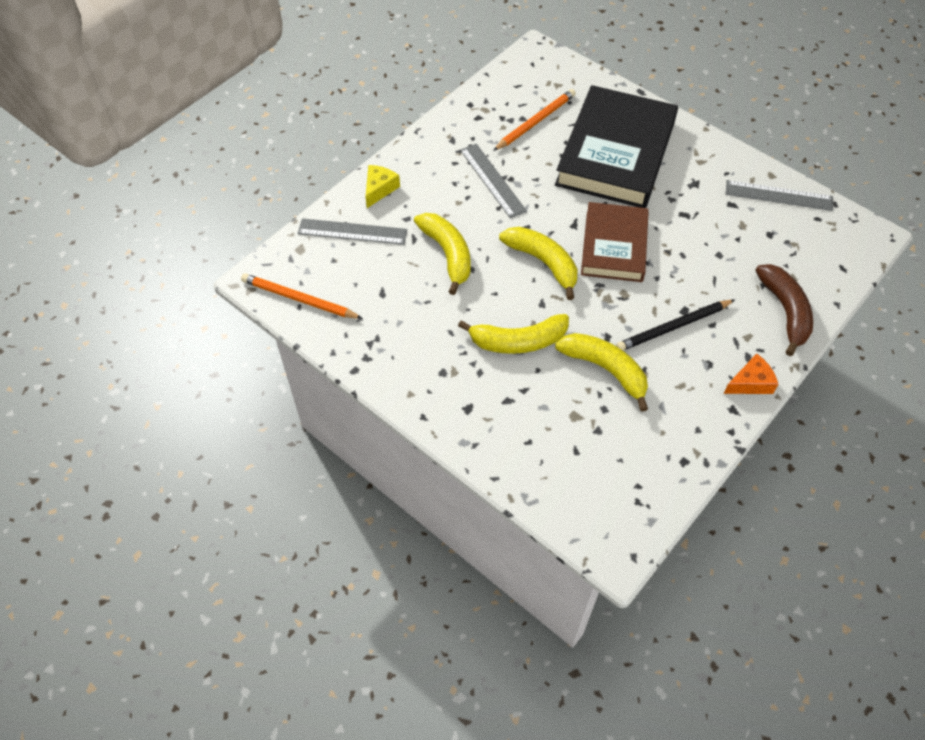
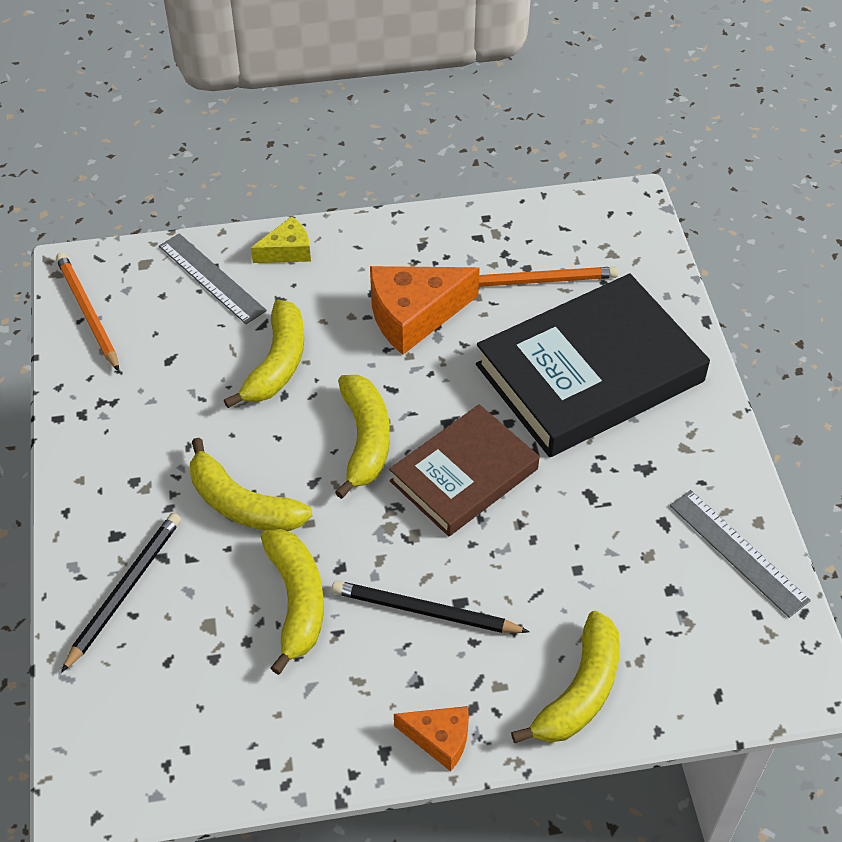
camera: 40 degrees right, 5 degrees down
(492, 180) = (414, 315): grey ruler -> orange cheese
(508, 433) = (124, 590): none -> black pencil
(785, 311) = (579, 691): brown banana -> yellow banana

